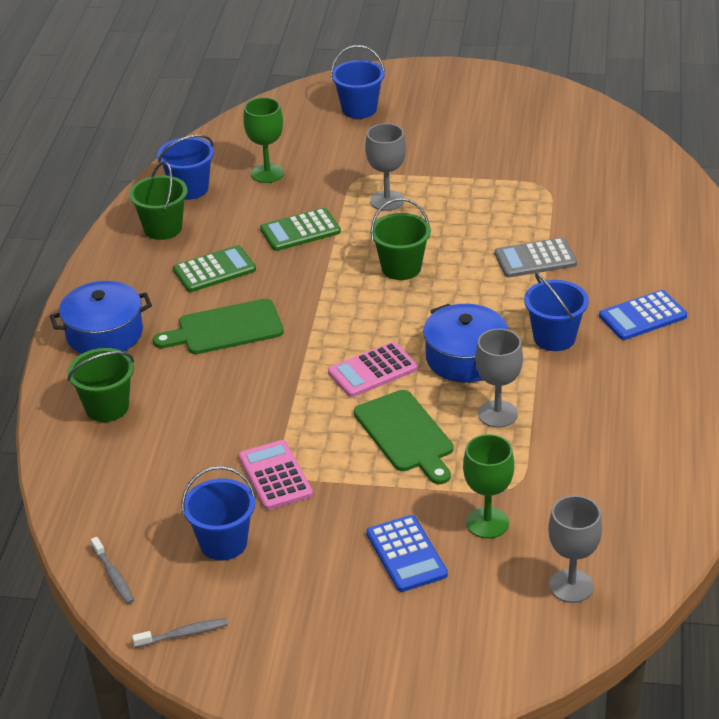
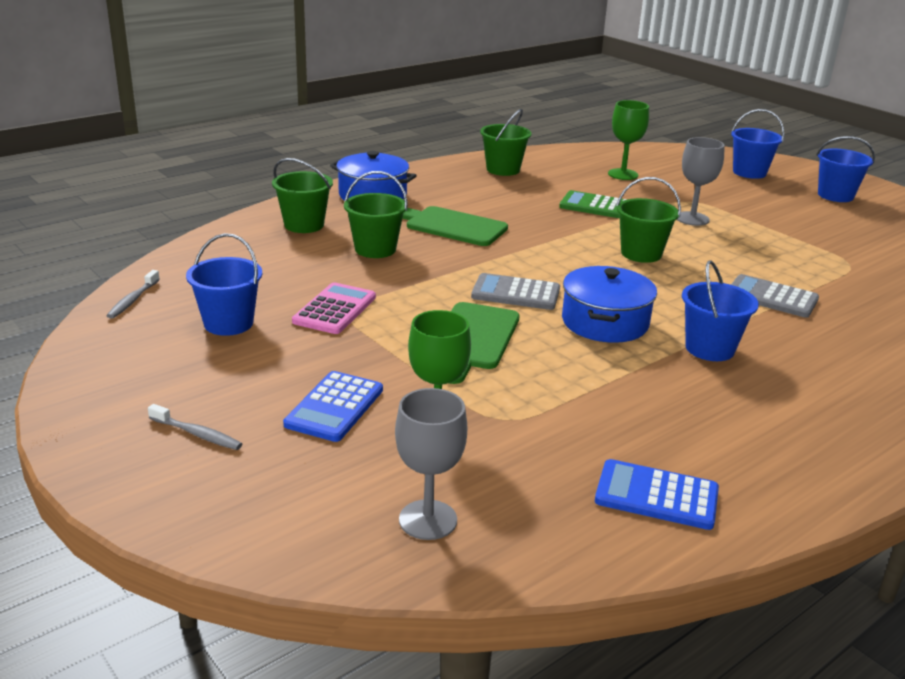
camera: 40 degrees right, 10 degrees down
(184, 634) = (102, 354): grey toothbrush -> grey toothbrush (197, 434)
(189, 189) = (555, 161): blue bucket -> blue bucket (835, 195)
(207, 395) = (375, 249): none -> green bucket
(214, 270) = (499, 199): green calculator -> none
(372, 370) = (515, 293): pink calculator -> grey calculator
(497, 414) = (573, 367): grey goblet -> none
(642, 316) = (826, 377): blue calculator -> blue calculator (656, 495)

